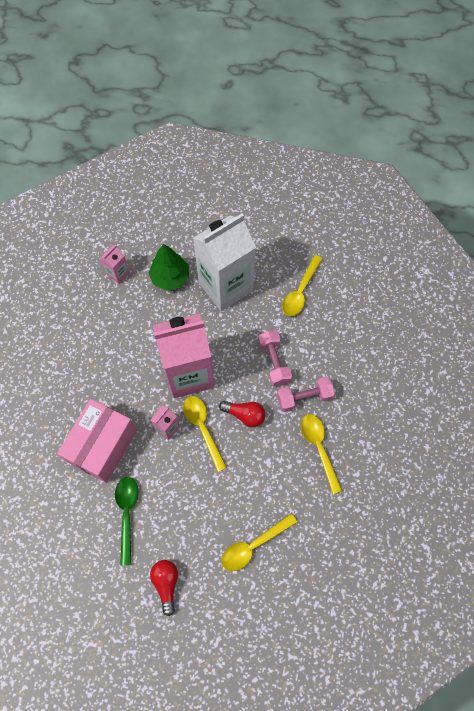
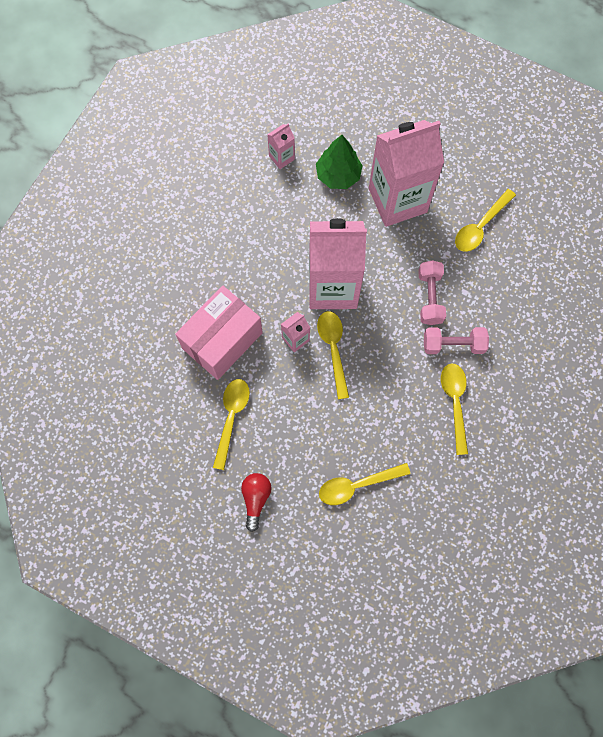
camera: 15 degrees right, 5 degrees up
(127, 514) = (231, 418): green spoon -> yellow spoon
(225, 286) = (397, 200): white carton -> pink carton
(244, 415) = (382, 347): red light bulb -> none

